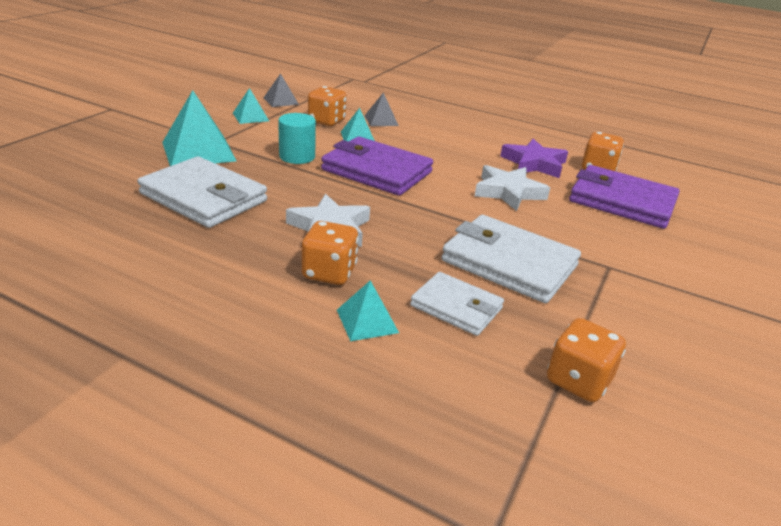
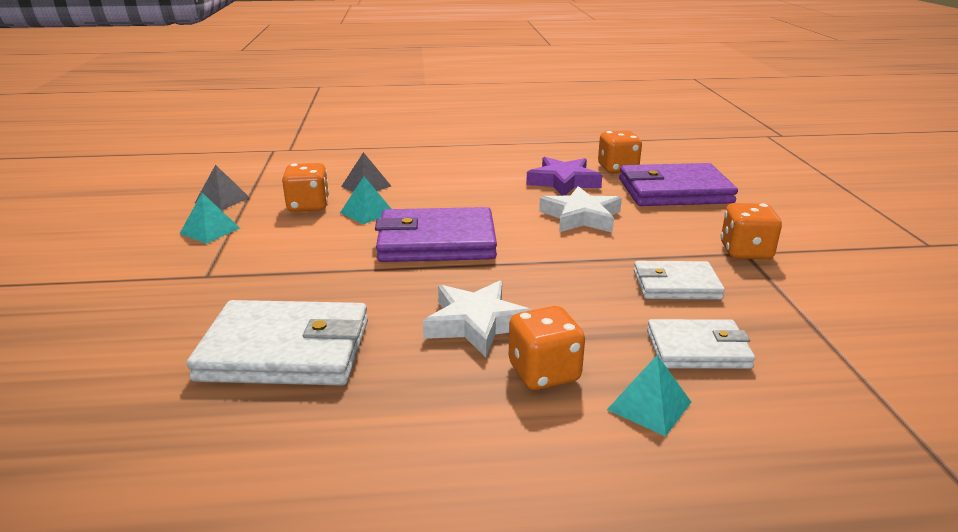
camera: 30 degrees left, 5 degrees down
(198, 151) = (199, 296): turquoise pyramid -> none
(297, 157) = (330, 257): turquoise cylinder -> none
(509, 263) = (676, 285): white wallet -> white wallet, size x0.60
(578, 380) = (870, 367): orange dice -> orange dice (745, 252)

